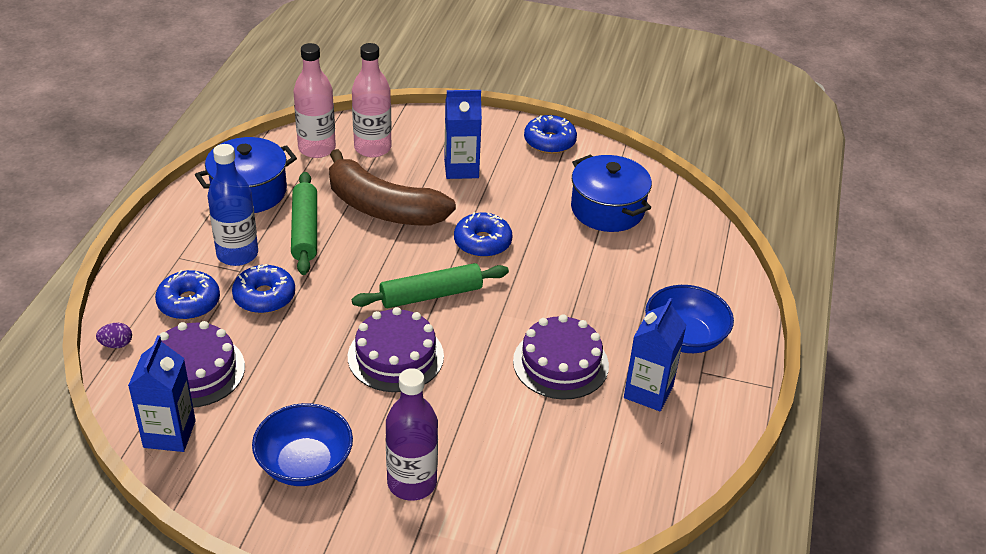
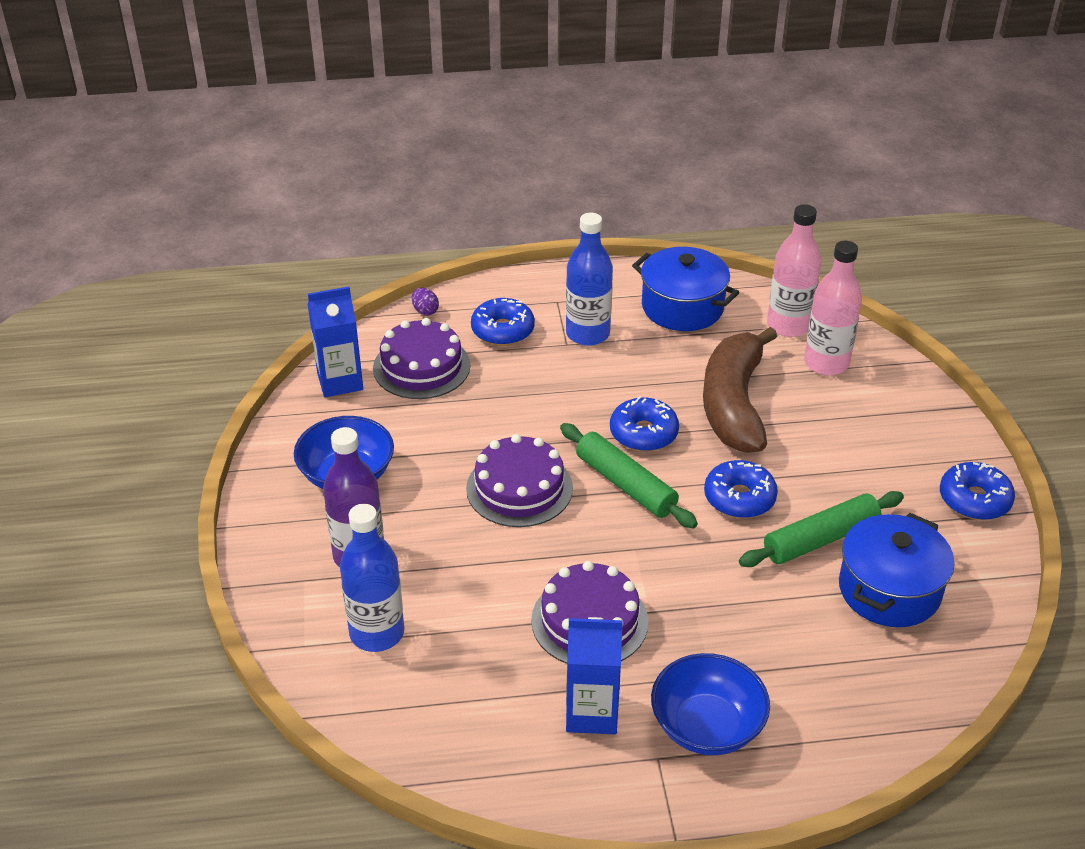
camera: 70 degrees right, 0 degrees up
(264, 297) = (542, 372): blue donut -> blue donut (643, 433)
(305, 230) = (655, 363): green rolling pin -> green rolling pin (821, 539)
(461, 168) = (853, 441): blue carton -> none
(508, 495) = (377, 633): none -> blue bottle

